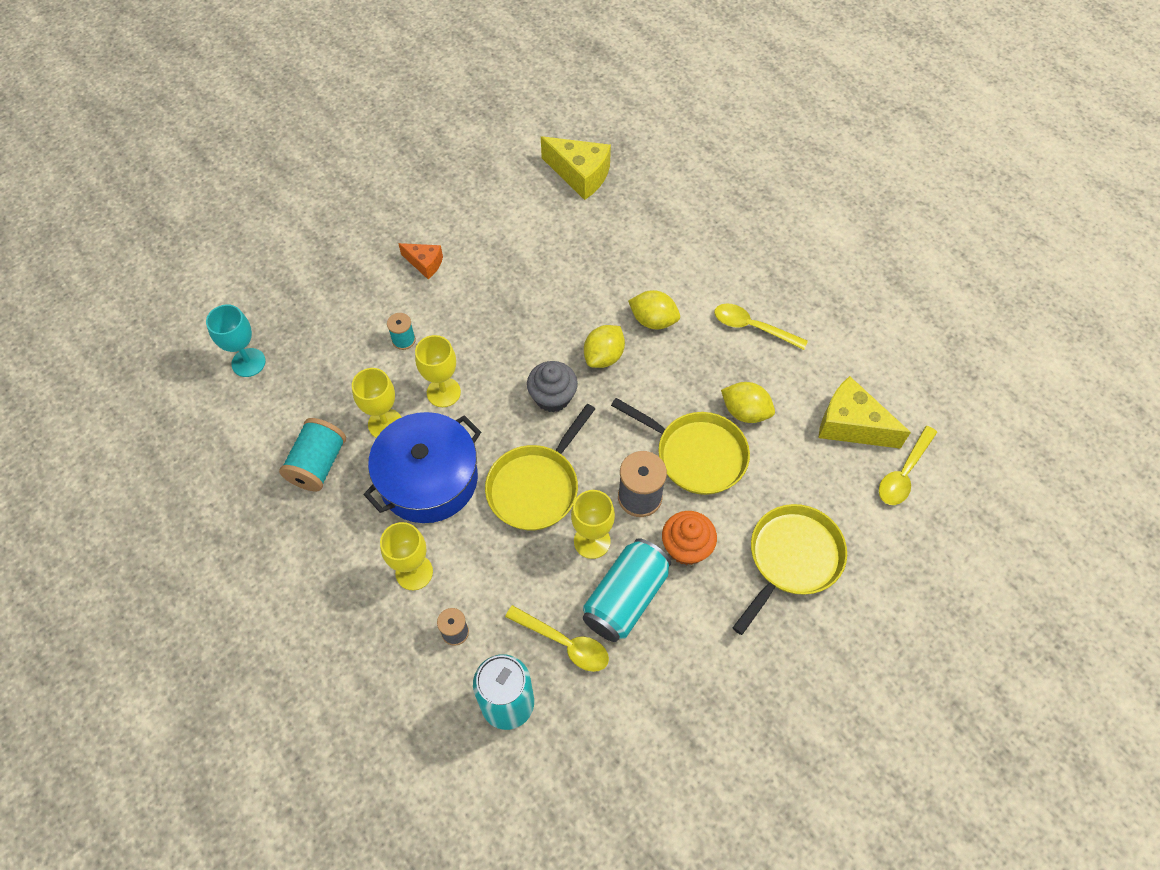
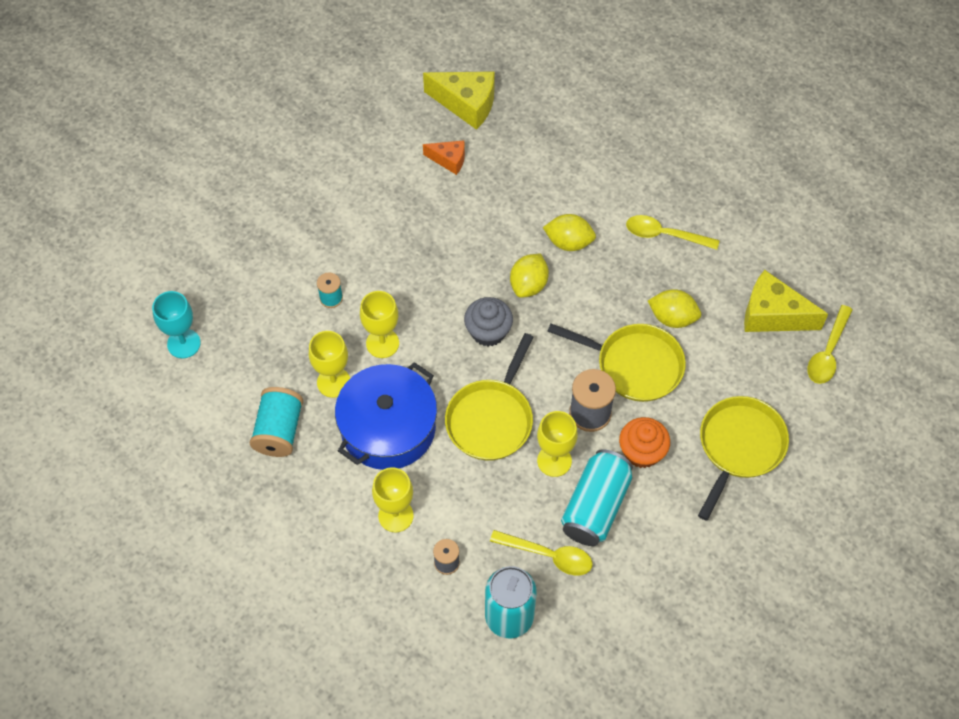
camera: 10 degrees left, 0 degrees up
(425, 263) = (333, 218): orange cheese -> orange cheese (449, 160)

